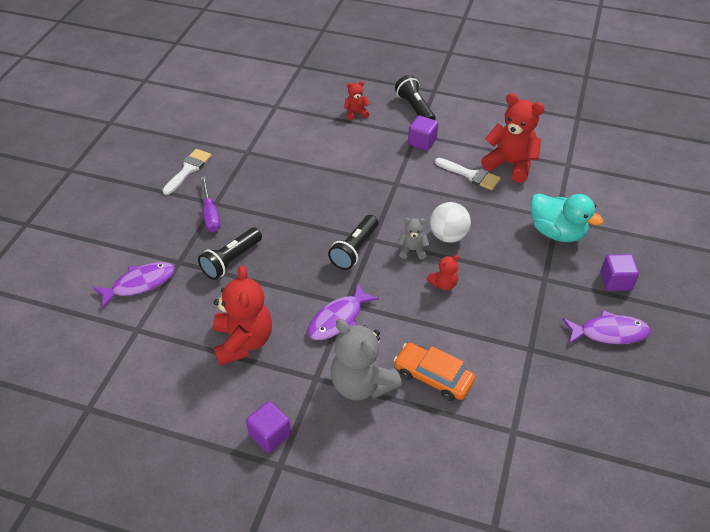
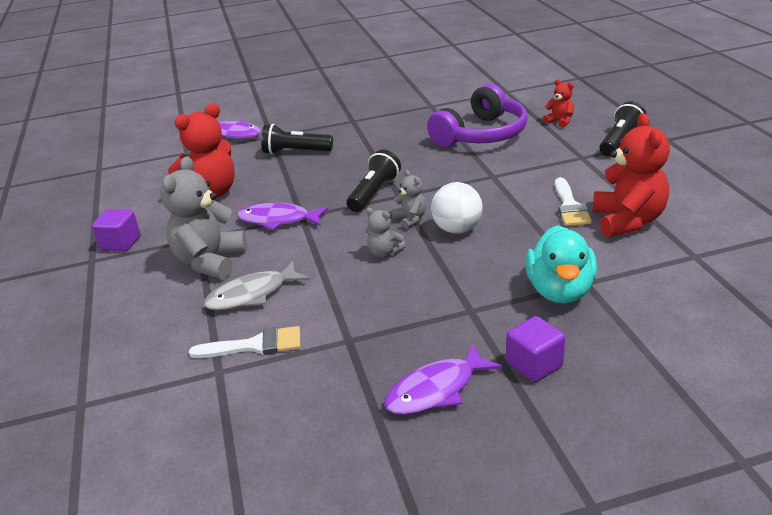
camera: 60 degrees right, 15 degrees down
(188, 169) = (376, 97): white brush -> white brush (255, 345)
(210, 214) = (337, 124): purple screwdriver -> none
(329, 155) = (481, 134): none -> purple headphones
(354, 250) = (374, 193): black flashlight -> black flashlight turned 120 degrees clockwise
(422, 142) = (576, 164): purple cube -> none
(433, 377) = (252, 295): orange car -> grey fish
(443, 284) = (384, 253): red teddy bear -> grey teddy bear
(609, 333) = (436, 390): purple fish -> purple fish turned 90 degrees clockwise

